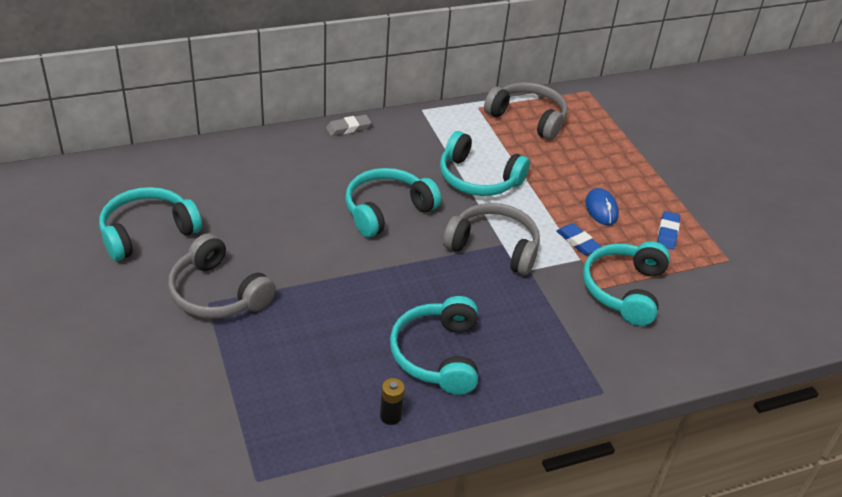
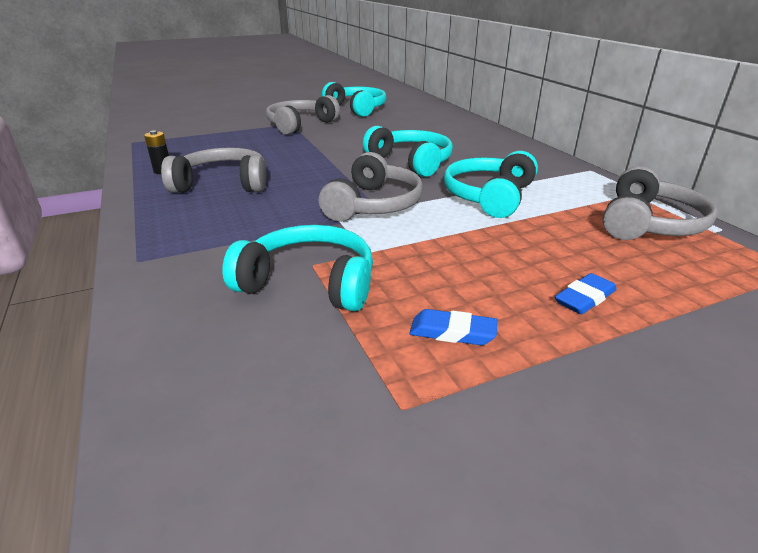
camera: 90 degrees right, 10 degrees down
(348, 128) = (523, 145): grey eraser -> none
(437, 355) = (222, 184): turquoise headphones -> grey headphones
(578, 242) = (399, 252): blue eraser -> blue eraser (584, 298)
(601, 209) = (480, 272): blue mouse -> none

